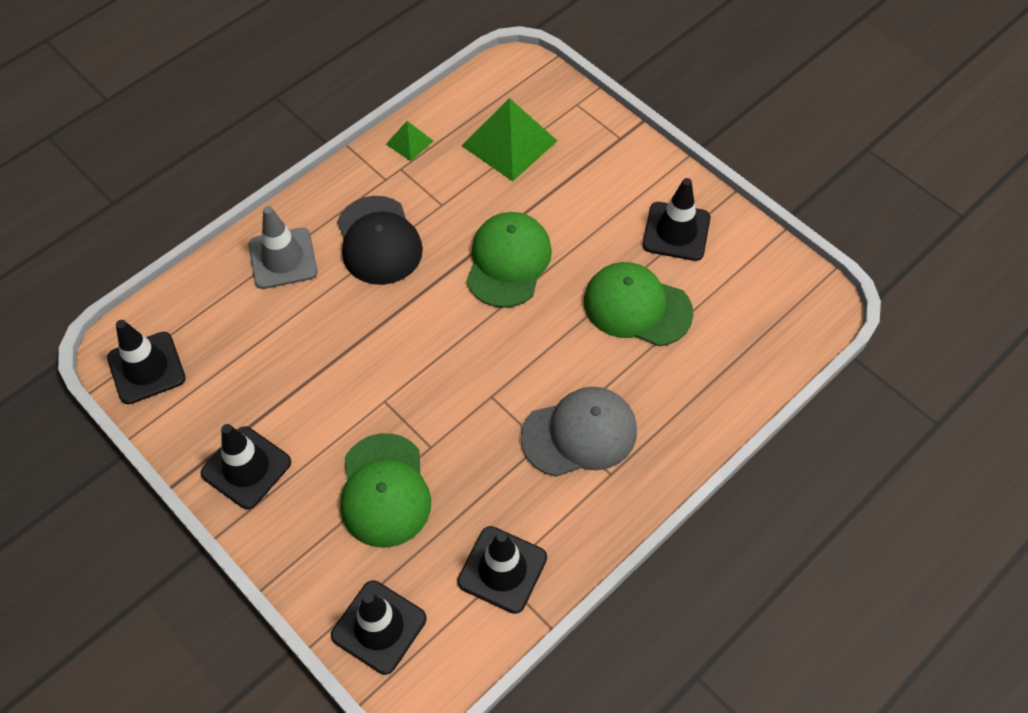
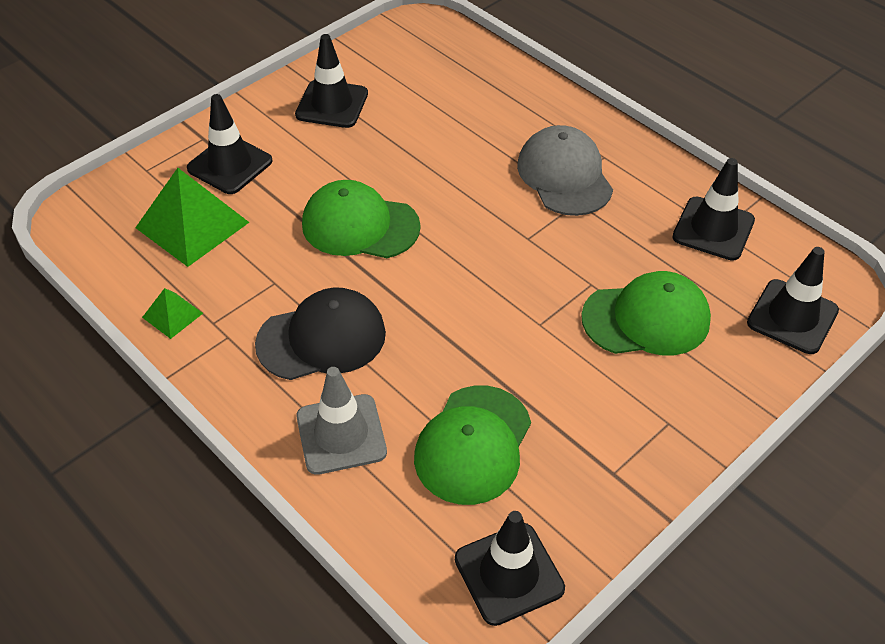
camera: 90 degrees left, 10 degrees down
(246, 468) = (637, 445): black traffic cone -> black traffic cone (230, 165)
(637, 307) = (420, 133): green cap -> green cap (473, 444)

